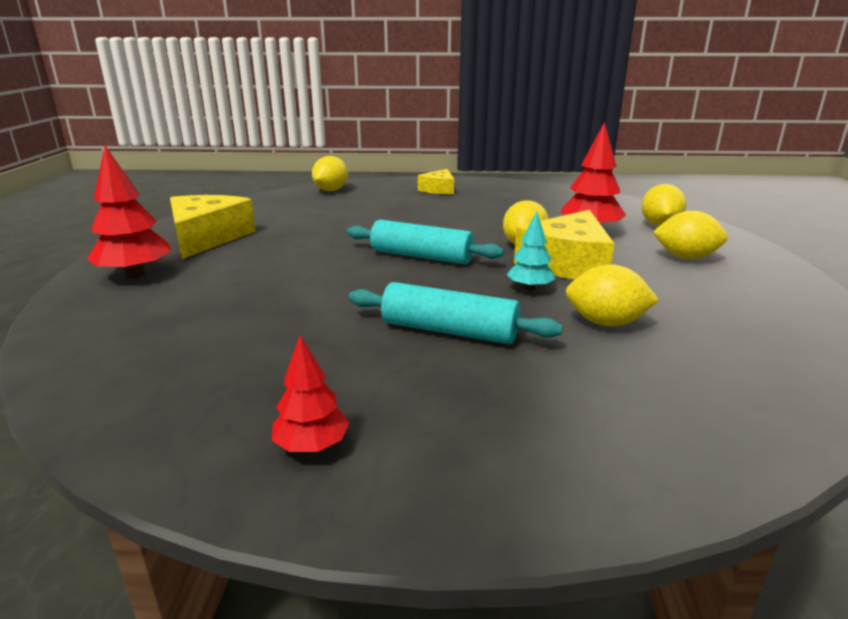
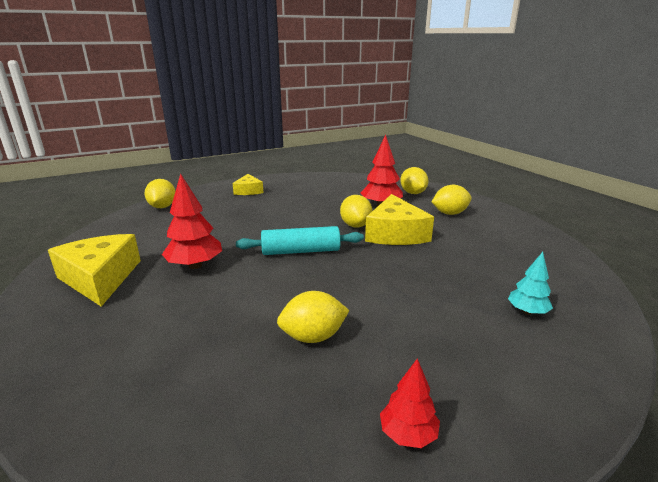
camera: 30 degrees left, 0 degrees up
(135, 274) = (71, 336): red tree -> red tree (195, 265)
(449, 331) = (386, 306): turquoise rolling pin -> none
(529, 288) = (395, 258): turquoise tree -> turquoise tree (527, 312)
(606, 323) = (461, 271): yellow lemon -> yellow lemon (313, 337)

